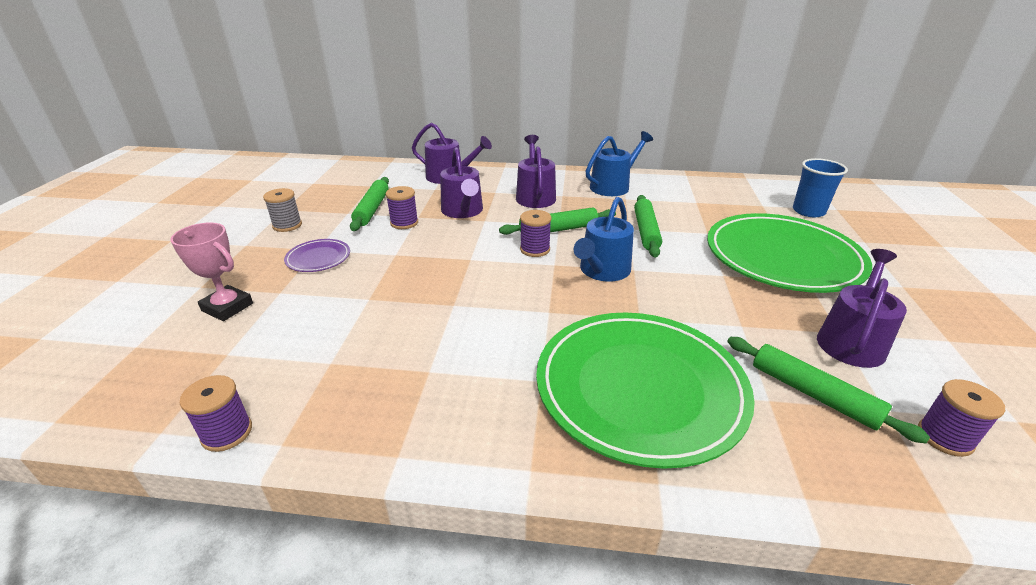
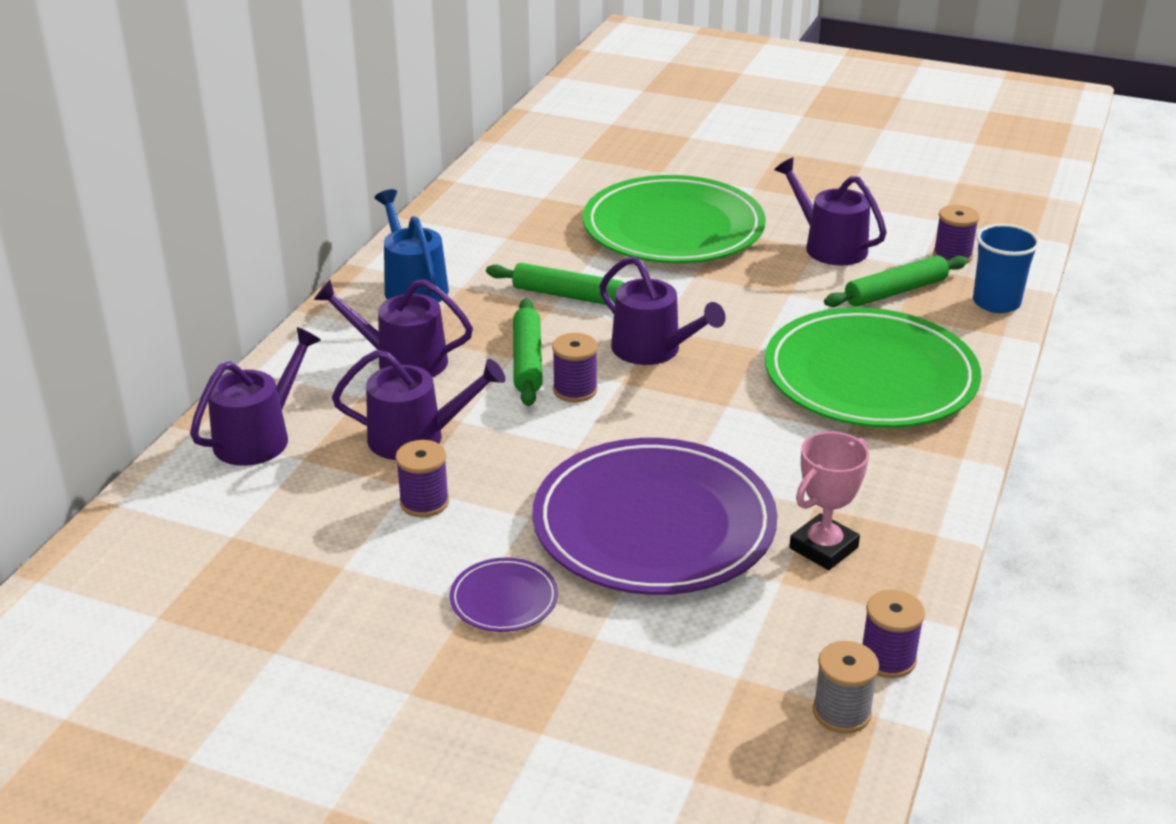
camera: 75 degrees left, 0 degrees up
(227, 307) = (618, 691): pink trophy -> pink trophy (823, 548)
(287, 225) = (355, 643): grey spool -> grey spool (841, 712)
(372, 209) = (347, 536): green rolling pin -> none
(393, 298) = (654, 524): none -> purple plate
(602, 271) = (652, 350): blue watering can -> purple watering can
(808, 211) = (576, 175): blue cup -> blue cup (996, 303)

